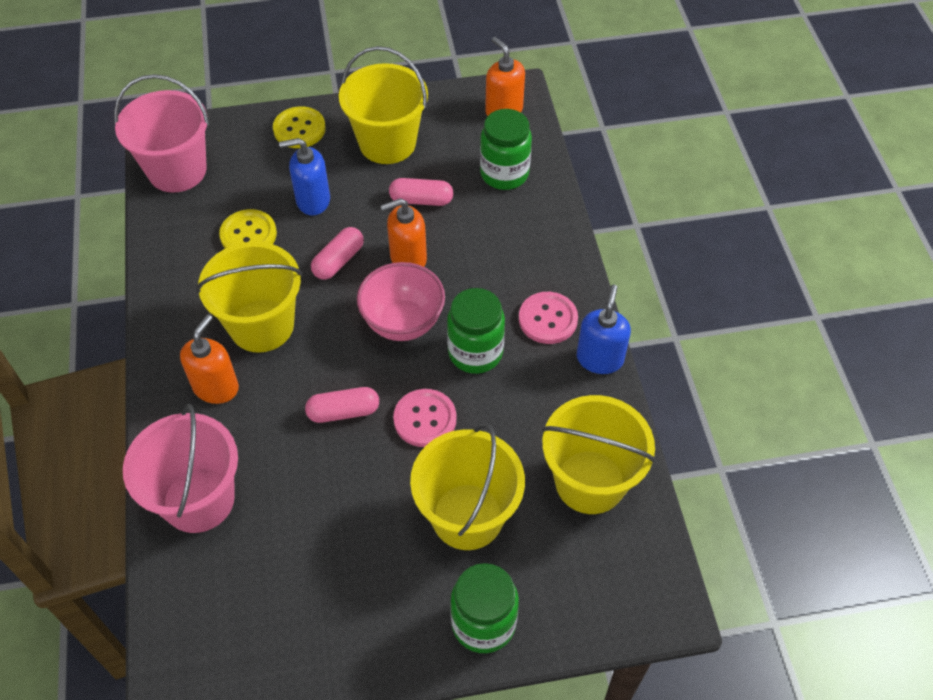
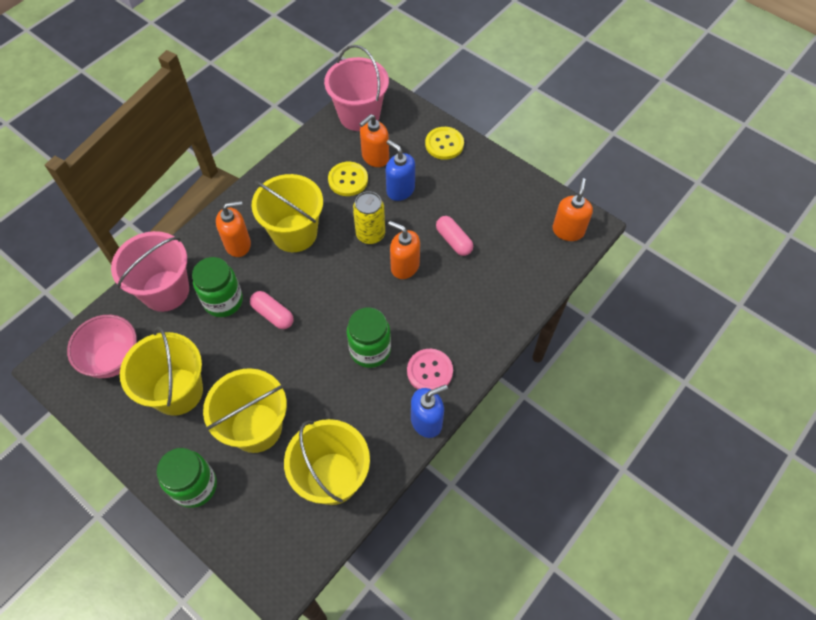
camera: 50 degrees right, 5 degrees up
(247, 193) = (375, 157): none -> orange soap dispenser
(338, 261) = (370, 234): pink capsule -> yellow can
(387, 143) = (478, 192): yellow bucket -> yellow bucket (177, 391)
(403, 323) = (357, 298): pink bowl -> pink bowl (114, 359)
(425, 419) = (302, 358): pink button -> none
(504, 174) = (518, 268): green jar -> green jar (223, 301)

